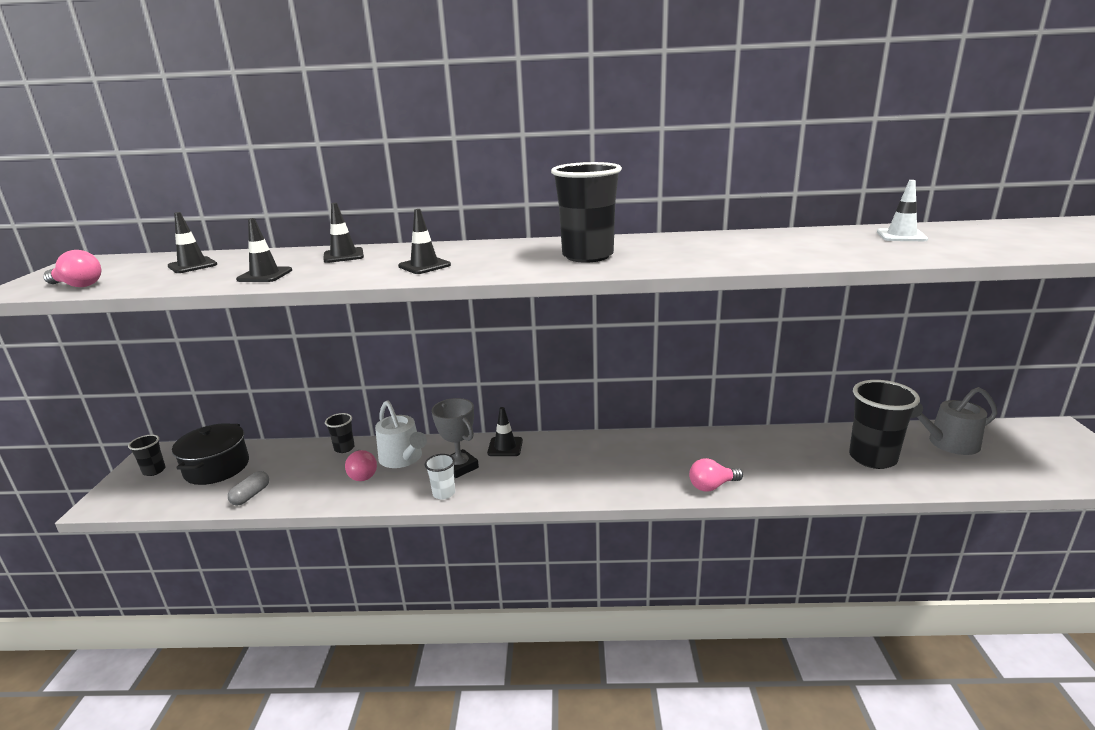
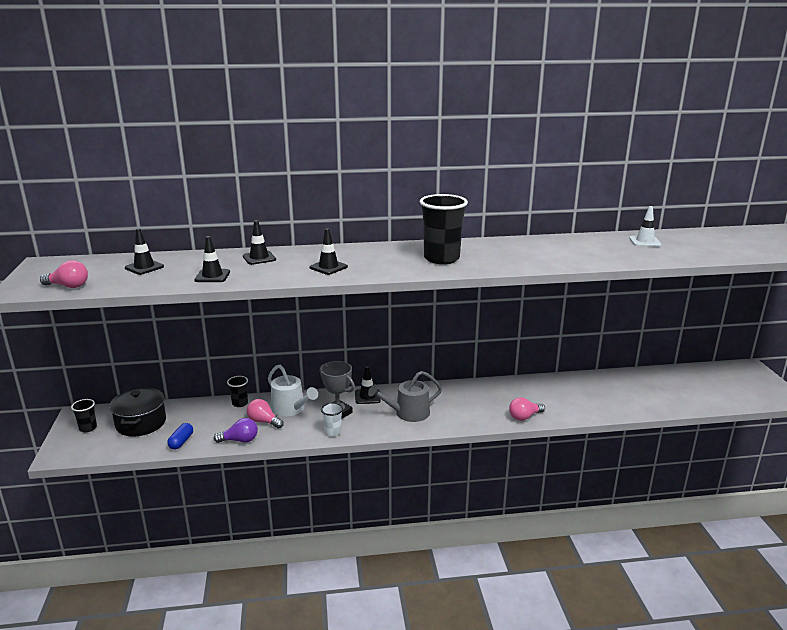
camera: 10 degrees left, 0 degrees up
(251, 495) = (181, 442): grey capsule -> blue capsule
(322, 498) = (240, 440): none -> purple light bulb
(362, 474) = (264, 422): pink light bulb -> pink light bulb turned 150 degrees clockwise
(872, 458) = (629, 392): black cup -> none
(948, 443) = (678, 380): grey watering can -> grey watering can (408, 413)

